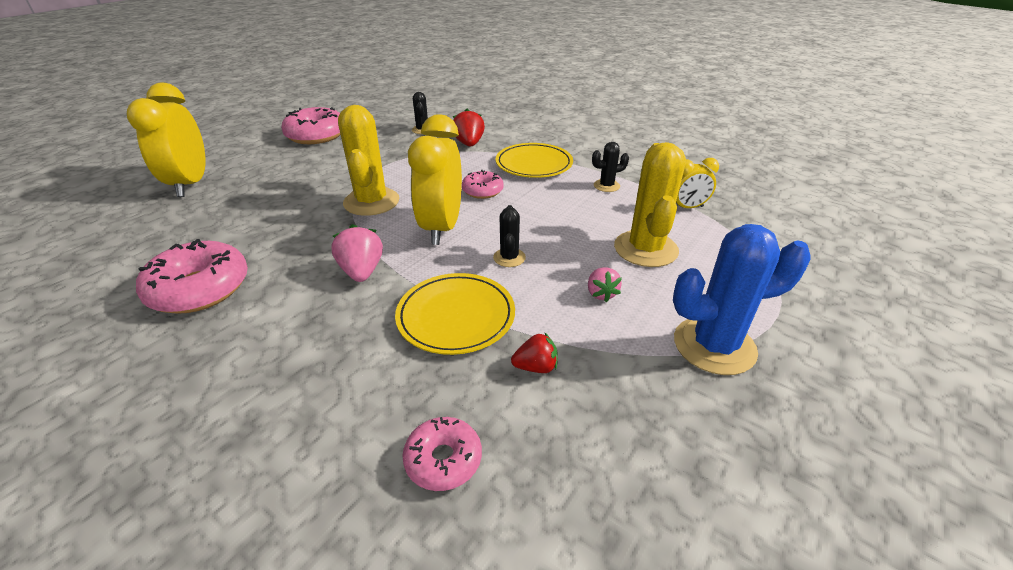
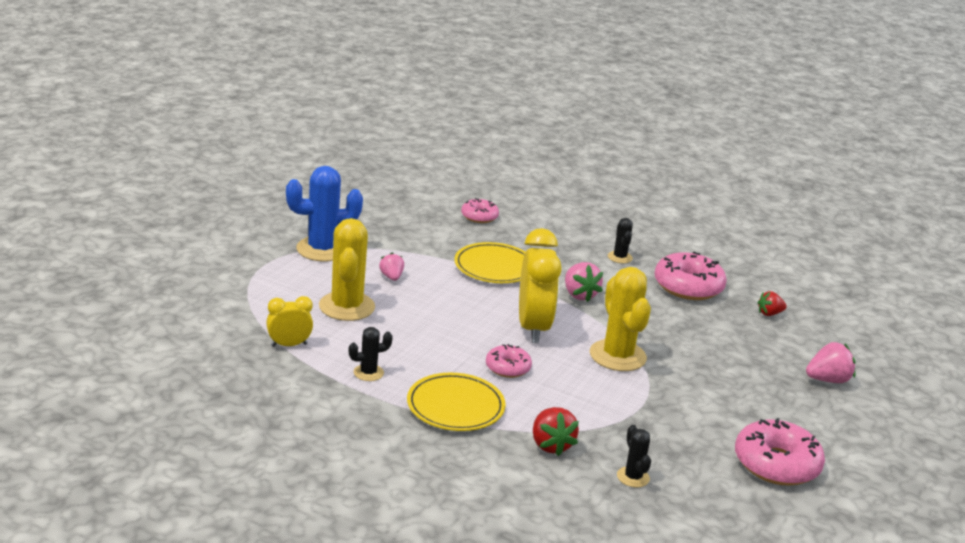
camera: 170 degrees right, 10 degrees down
(190, 184) = (827, 380): yellow clock -> pink strawberry
(509, 258) = (465, 302): black cactus -> black cactus (620, 257)
(536, 367) = (437, 244): red strawberry -> red strawberry (769, 314)

